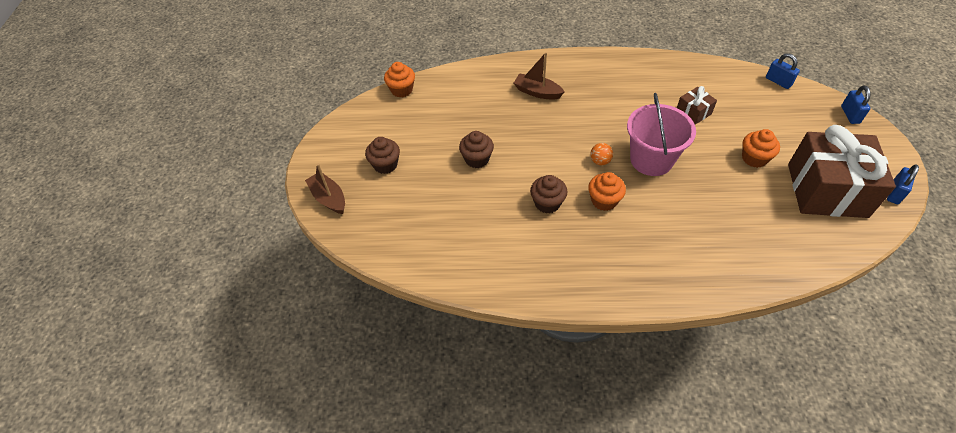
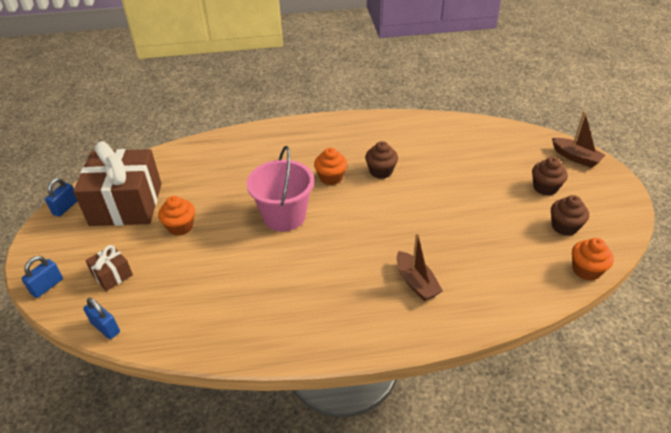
camera: 170 degrees right, 10 degrees down
(477, 159) = (458, 200): brown cupcake -> brown cupcake (564, 226)
(537, 92) = (416, 282): brown boat -> brown boat turned 45 degrees clockwise
(600, 161) = (335, 210): orange ball -> none
(693, 112) = (228, 272): brown gift -> brown gift (112, 275)
(850, 115) = (47, 286): blue padlock -> blue padlock turned 45 degrees clockwise

